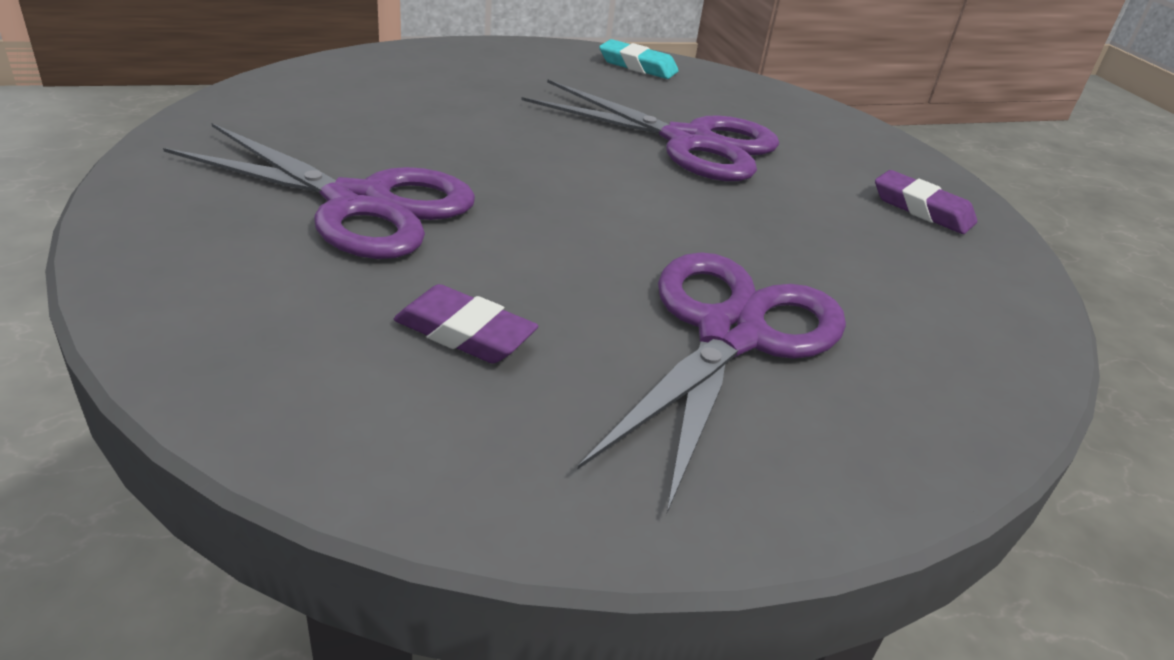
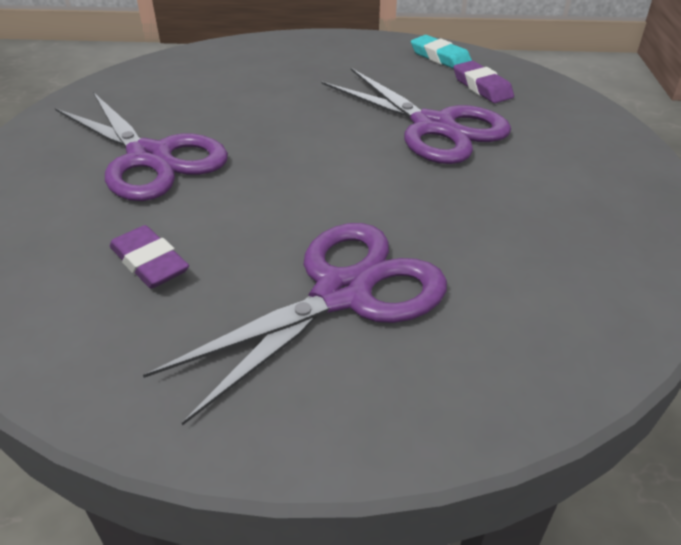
camera: 25 degrees right, 5 degrees up
(922, 209) = (606, 205): purple eraser -> purple eraser (482, 87)

